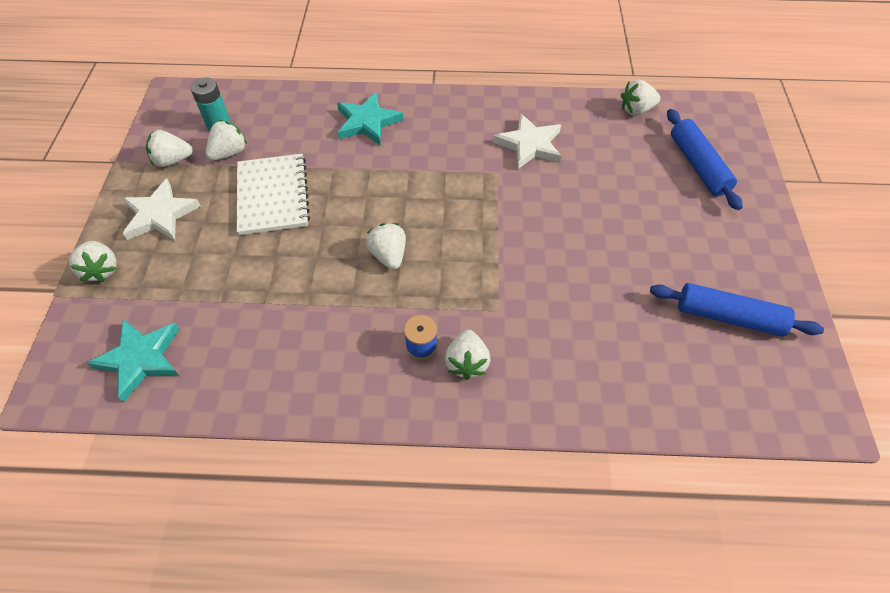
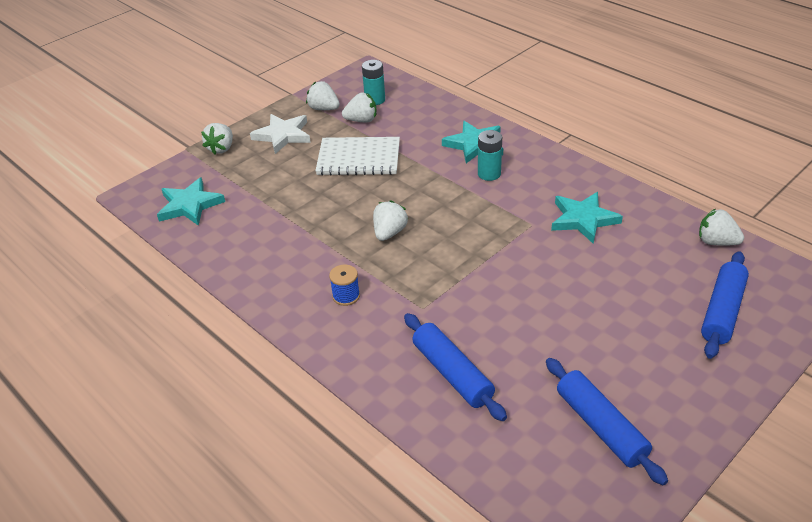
camera: 45 degrees right, 15 degrees down
(272, 195) = (359, 158): white notebook -> white notebook turned 60 degrees clockwise
(411, 144) = (489, 174): none -> turquoise battery
(466, 362) = (362, 324): white strawberry -> none
(529, 145) = (583, 219): white star -> turquoise star
(587, 353) = (452, 373): none -> blue rolling pin

